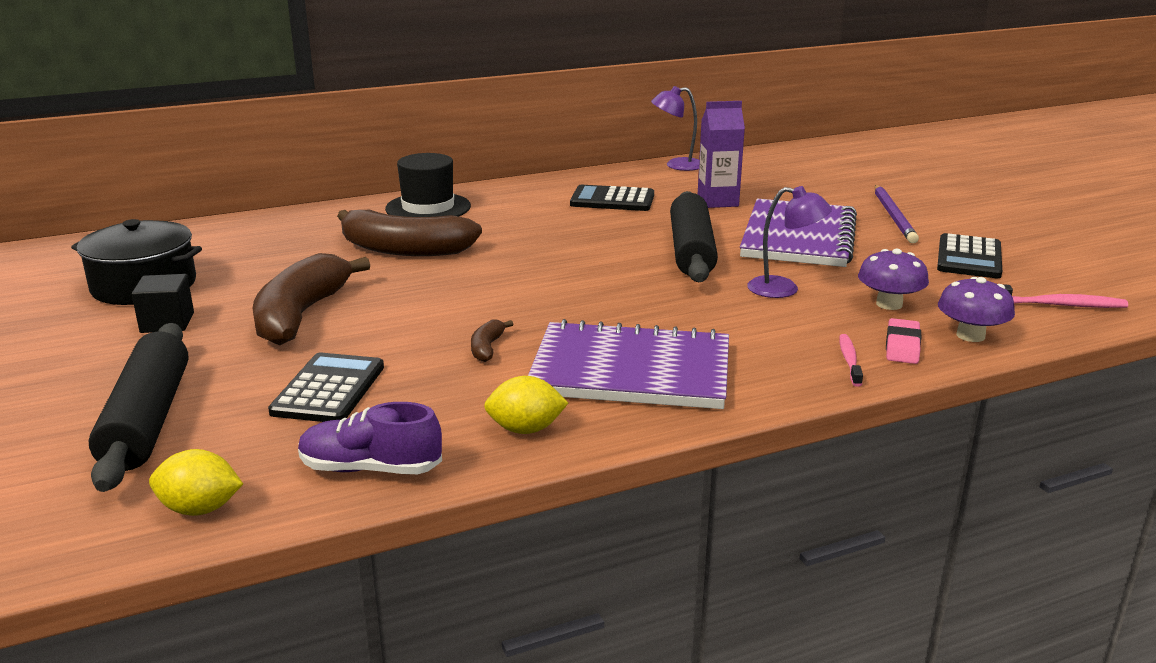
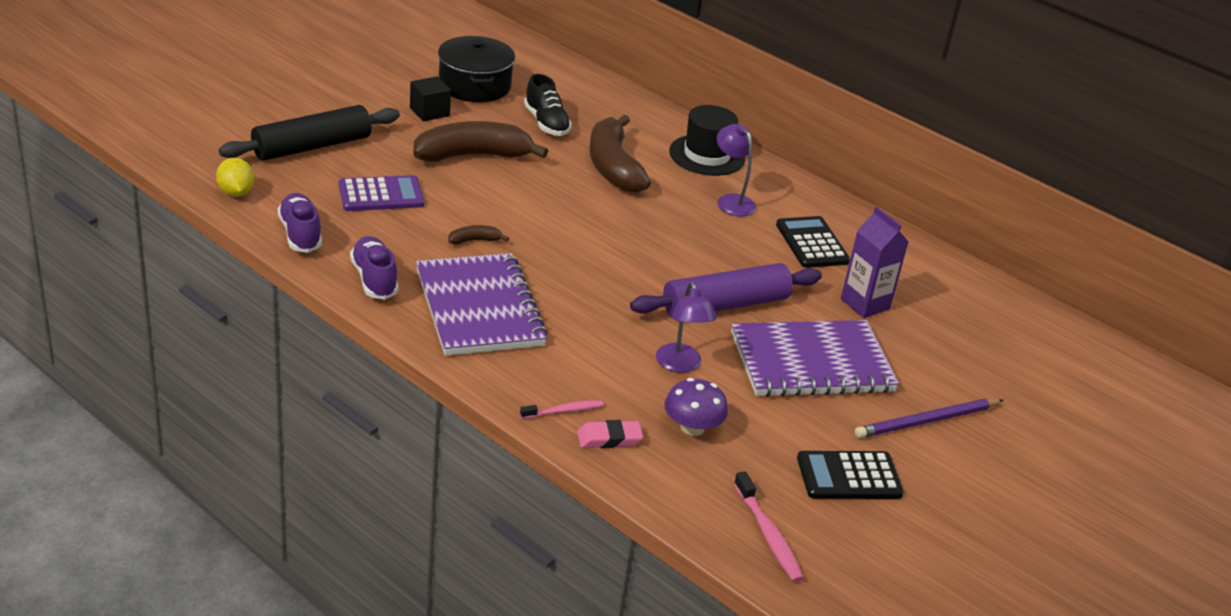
camera: 60 degrees right, 10 degrees up
(279, 264) = (546, 123): none -> black shoe
(328, 389) = (381, 195): black calculator -> purple calculator
(525, 429) = (374, 279): yellow lemon -> purple shoe
(676, 165) = (948, 265): purple lamp -> purple lamp (731, 201)
(691, 251) = (725, 305): black rolling pin -> purple rolling pin
(970, 335) = (658, 478): purple mushroom -> none

